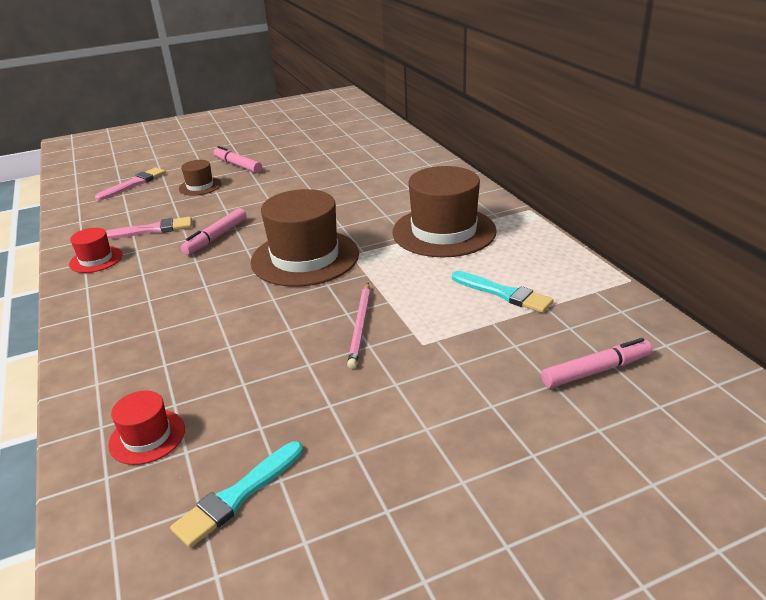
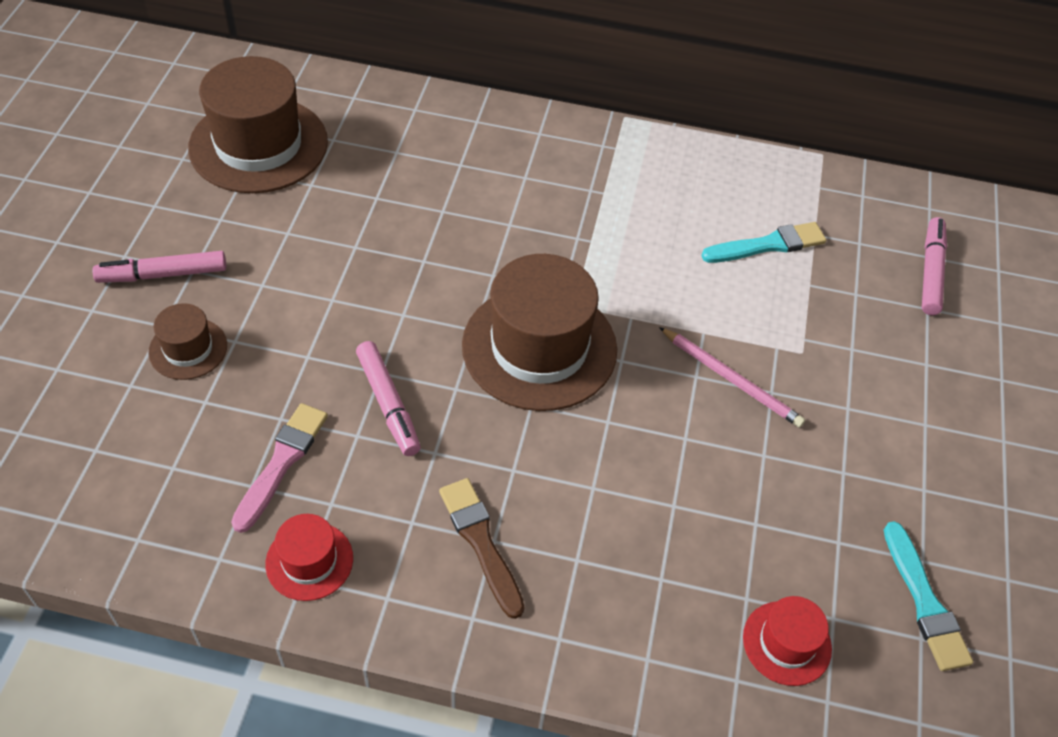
camera: 60 degrees left, 20 degrees up
(134, 184) = (68, 421): pink brush -> none
(144, 296) = (481, 542): none -> brown brush
(444, 231) = (602, 205): brown hat -> brown hat (258, 145)

